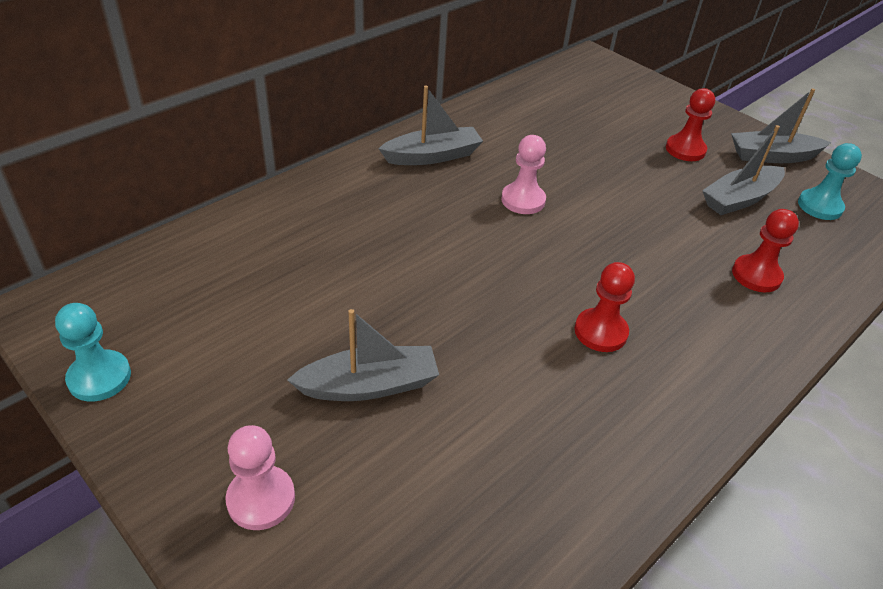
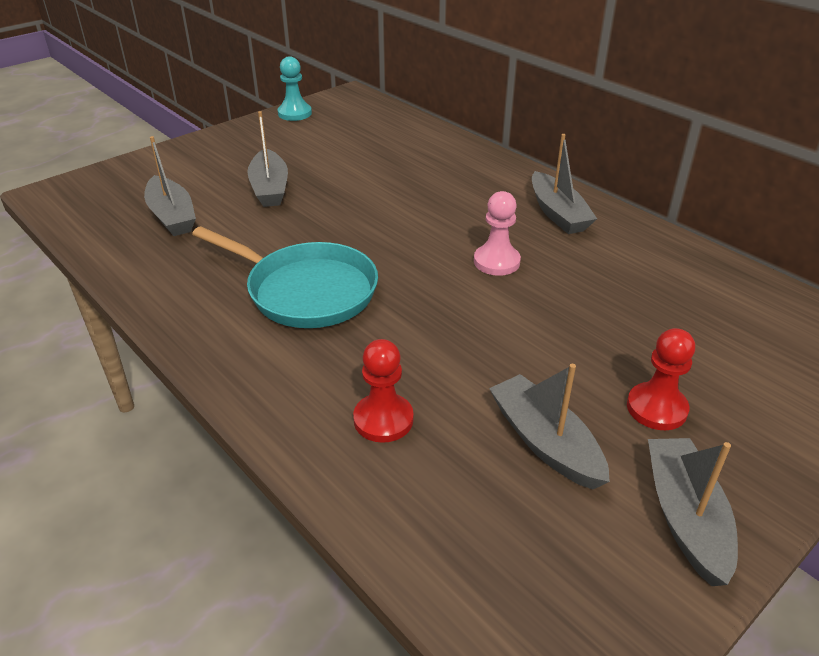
camera: 95 degrees right, 5 degrees down
(261, 499) = (196, 160): pink pawn -> none
(452, 496) = (172, 216): none -> grey boat
(600, 332) = (305, 291): red pawn -> turquoise pan
(819, 206) = (551, 541): turquoise pawn -> none

